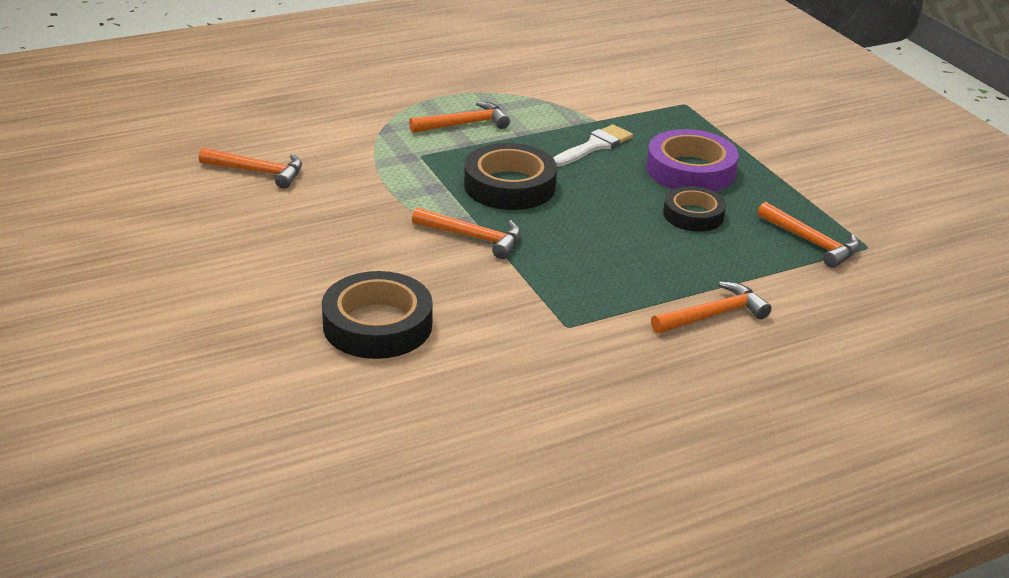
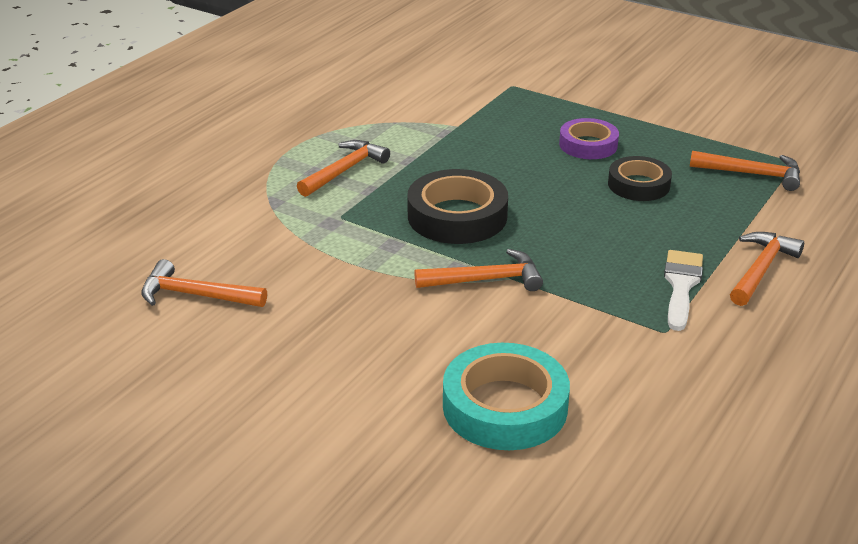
camera: 30 degrees left, 0 degrees up
(258, 172) = (196, 295): orange hammer -> orange hammer turned 150 degrees counterclockwise
(377, 325) = (505, 406): black tape -> turquoise tape
(595, 146) = (485, 150): white brush -> white brush (681, 285)
(690, 170) = (588, 145): purple tape -> purple tape, size x0.64

